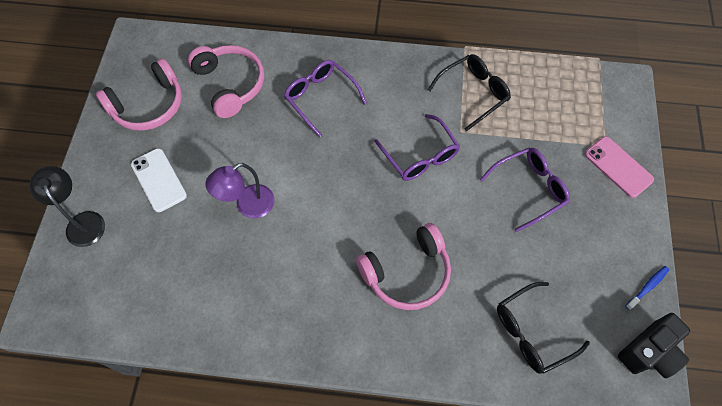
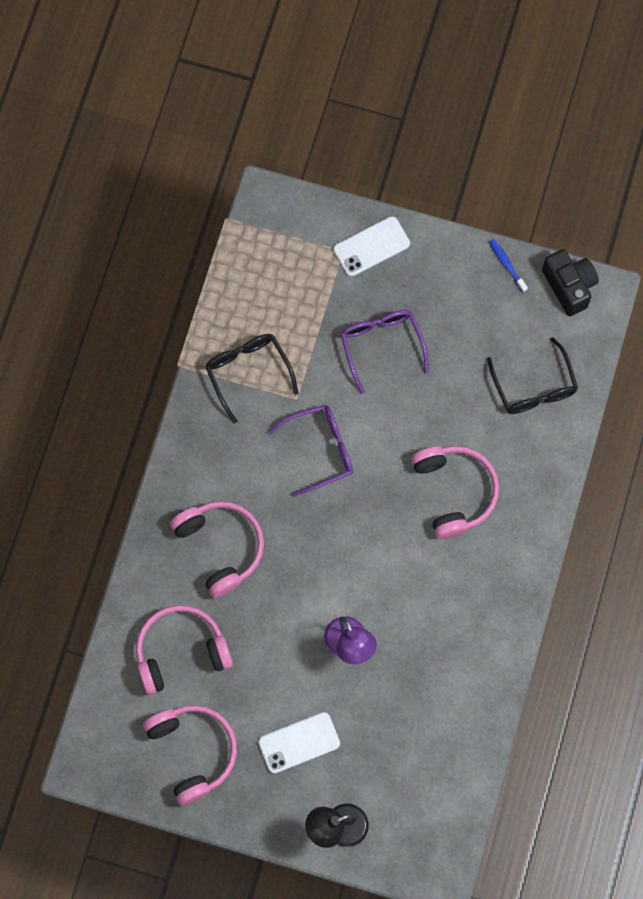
camera: 80 degrees left, 10 degrees up
(320, 98) = (221, 547): purple glasses -> pink headphones
(618, 167) = (371, 246): pink phone -> white phone

